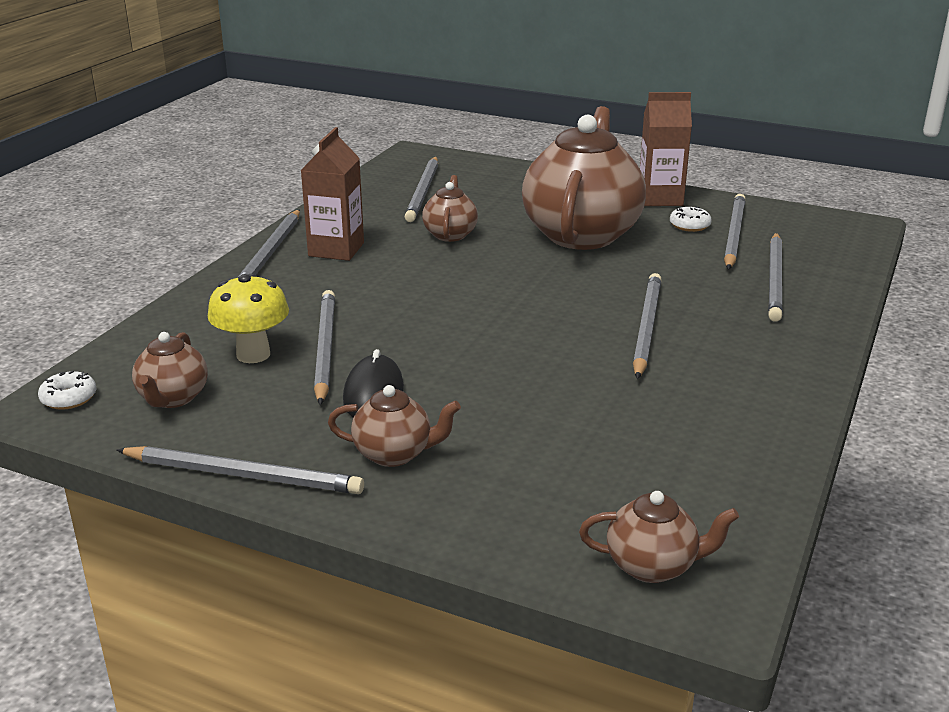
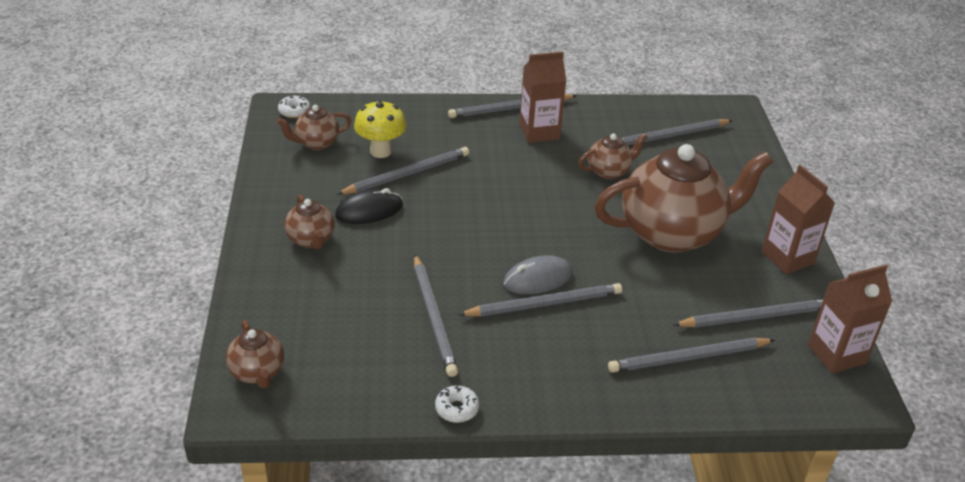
camera: 60 degrees right, 10 degrees up
(243, 475) = (260, 195): grey pencil -> grey pencil (434, 317)
(601, 320) = (538, 279): none -> grey mouse
(689, 225) = (748, 287): white donut -> white donut (457, 409)
(802, 218) = (836, 354): none -> brown carton

